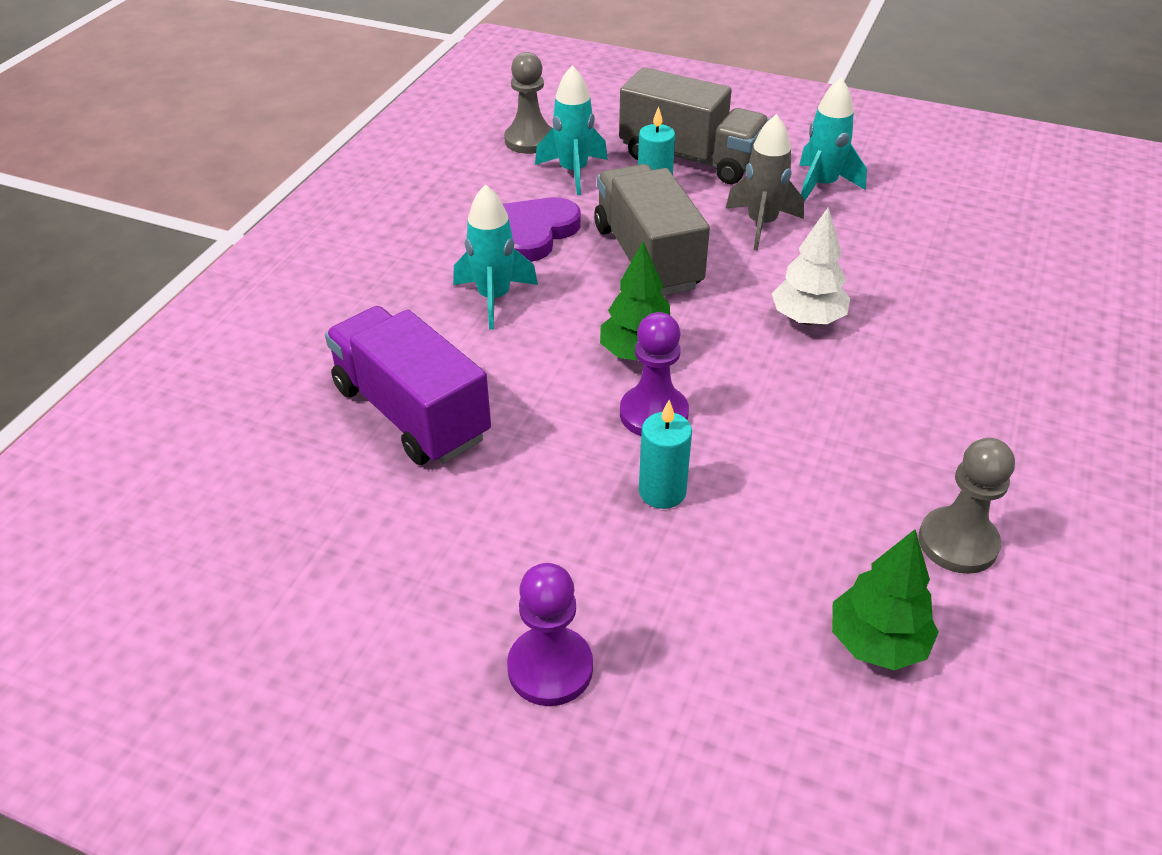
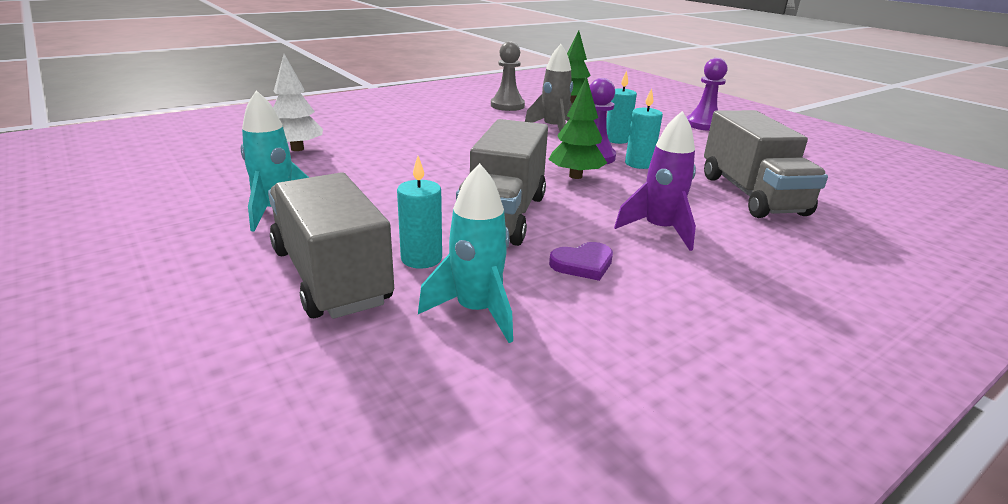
camera: 150 degrees left, 15 degrees down
(411, 412) = (751, 195): purple truck -> grey truck
(494, 298) = (659, 230): turquoise rocket -> purple rocket
(529, 140) = (481, 386): grey pawn -> none
(535, 233) = (583, 264): purple heart -> purple heart, size x0.60
(583, 424) = (639, 164): none -> turquoise candle
(761, 224) = (380, 205): grey rocket -> grey rocket (553, 129)
(807, 319) = (448, 159): white tree -> white tree (297, 149)

